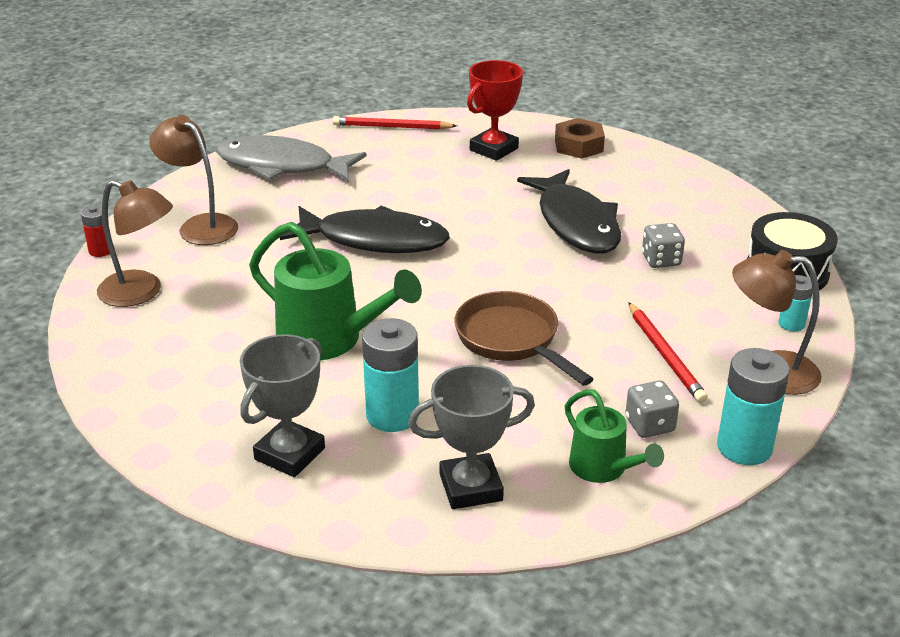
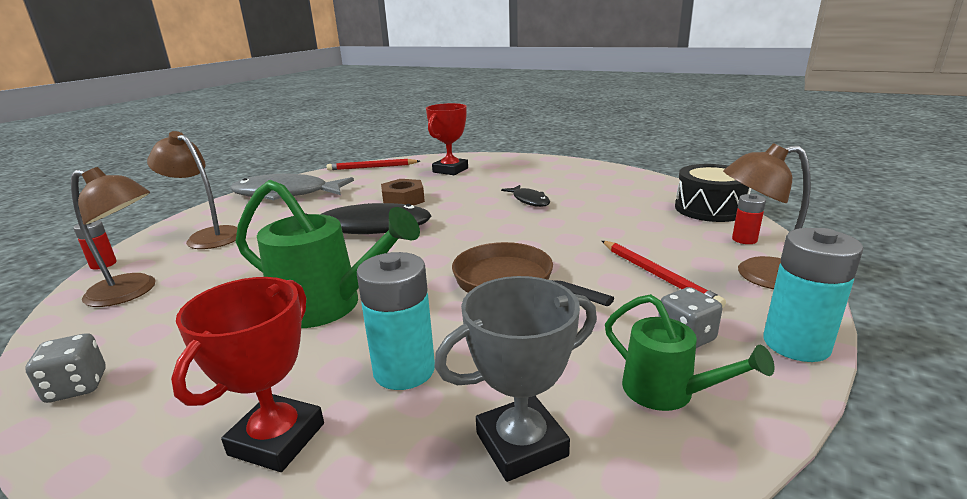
camera: 10 degrees left, 10 degrees down
(290, 454) = (277, 439): grey trophy -> red trophy
(576, 223) = (529, 200): black fish -> black fish, size x0.50
(578, 146) = (511, 163): brown nut -> brown nut (403, 200)
(661, 260) = (608, 213): grey dice -> grey dice (77, 386)
(791, 324) = (744, 239): turquoise battery -> red battery

